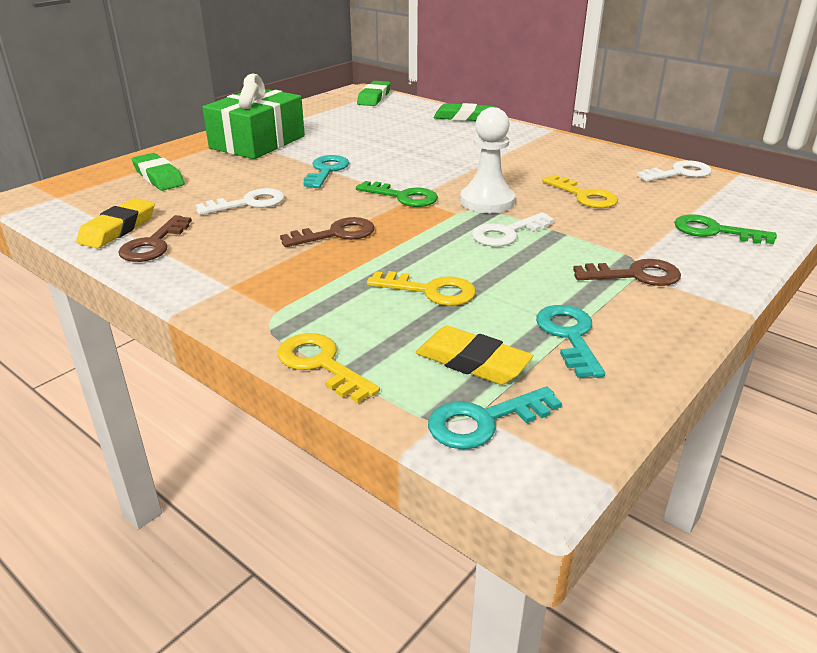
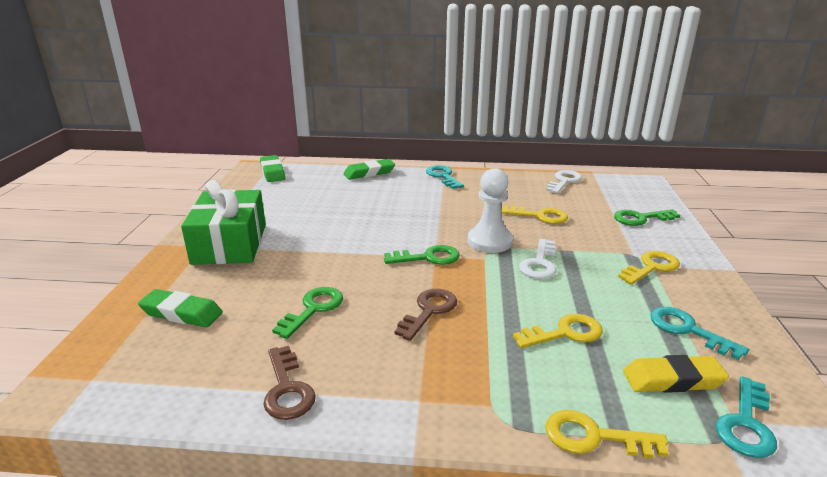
camera: 35 degrees left, 5 degrees down
(118, 229) = (223, 388): yellow eraser -> none
(248, 203) = (313, 309): white key -> green key
(326, 171) = (334, 253): turquoise key -> turquoise key (443, 176)
(635, 275) = (651, 267): brown key -> yellow key

